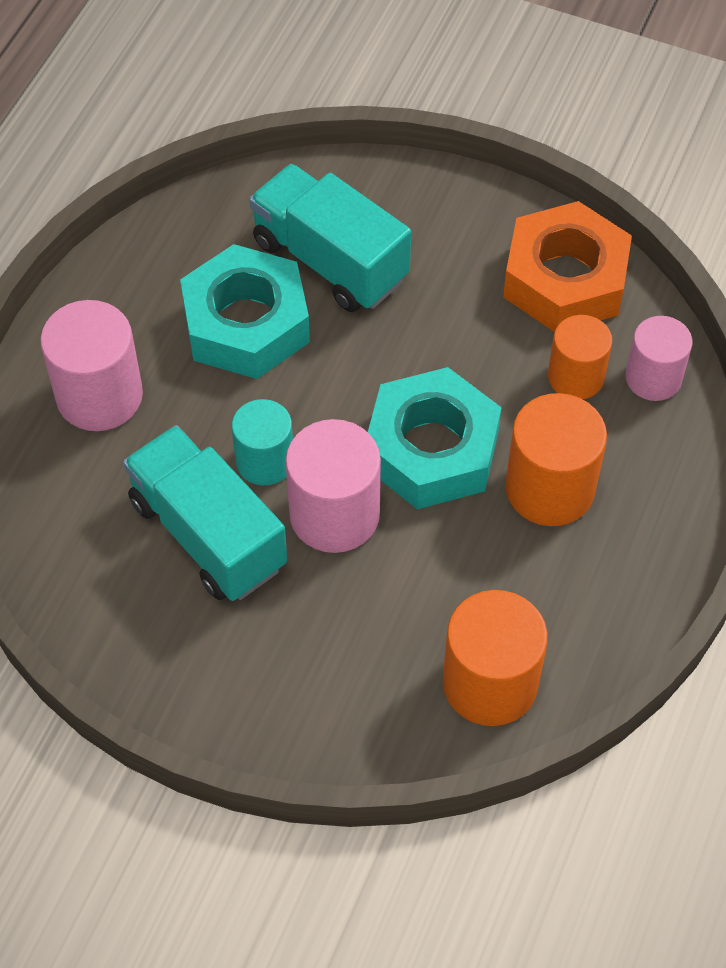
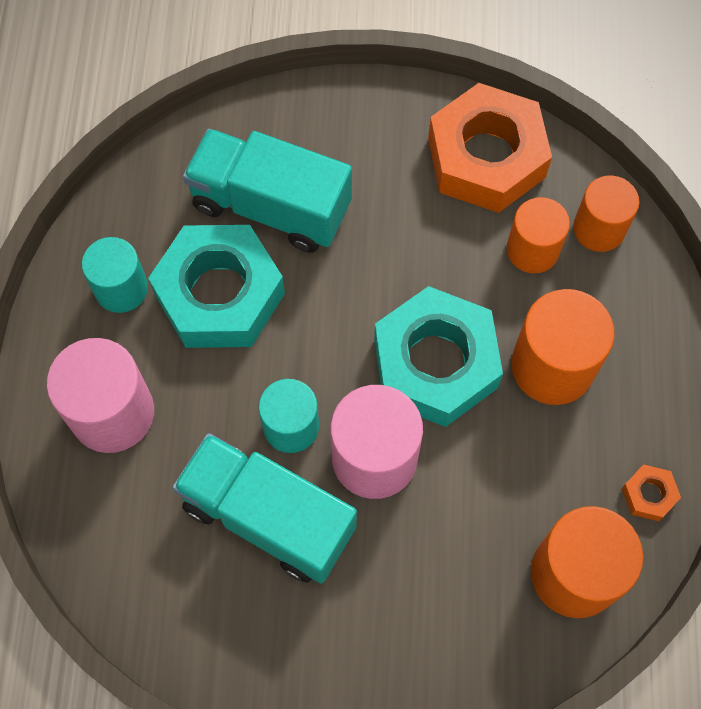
camera: 20 degrees left, 10 degrees up
(154, 290) = (121, 288): none -> turquoise cylinder
(598, 636) = (648, 495): none -> orange nut
(653, 378) = (599, 228): pink cylinder -> orange cylinder

